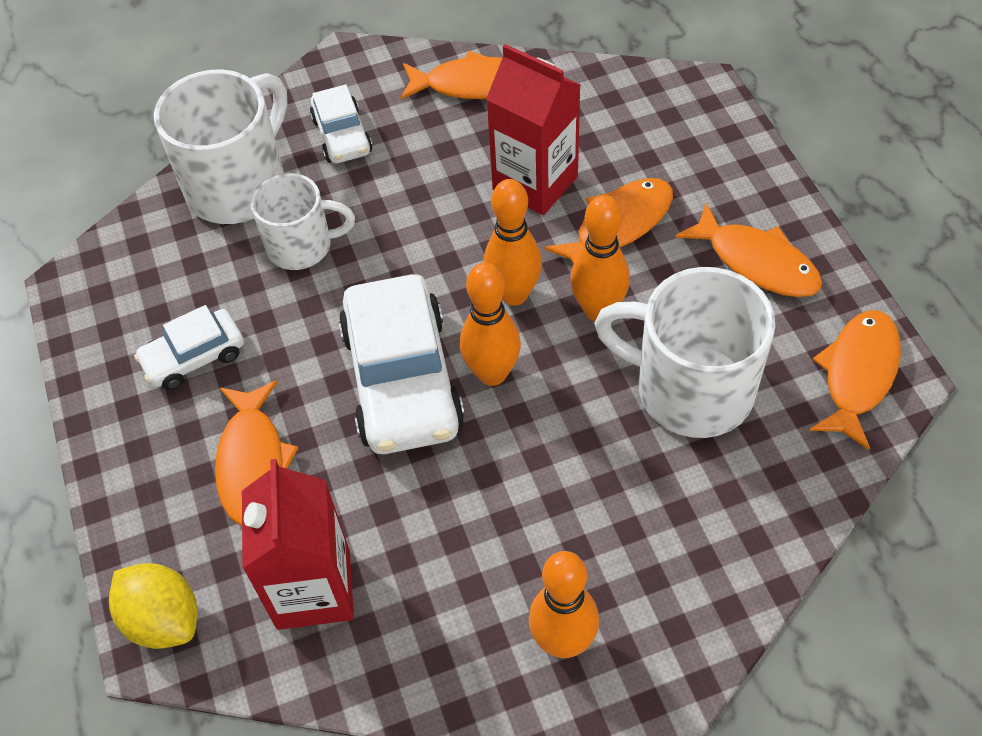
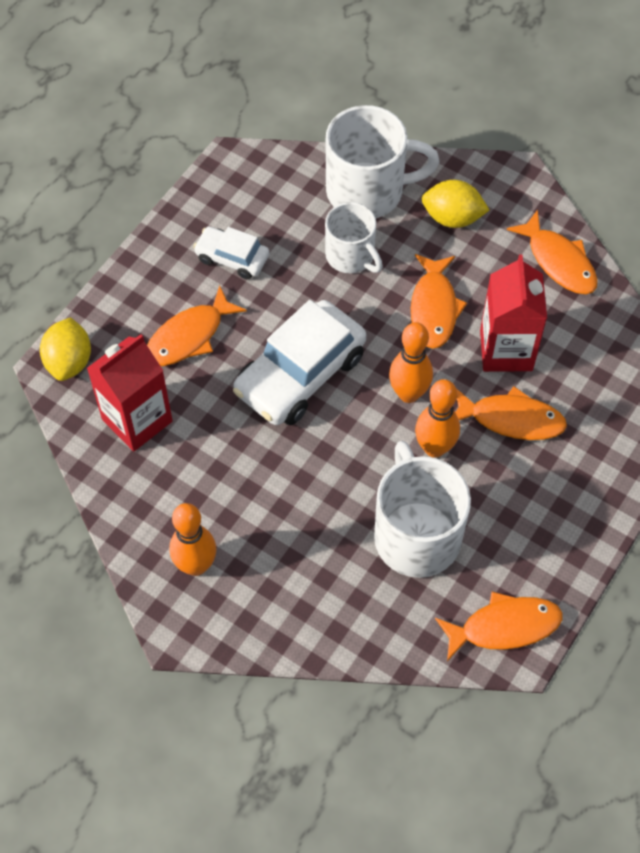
camera: 50 degrees right, 5 degrees up
(342, 136) = (452, 218): white car -> yellow lemon
(492, 373) = (342, 418): orange bowling pin -> none
(756, 262) = (548, 518): orange fish -> orange fish (434, 308)

